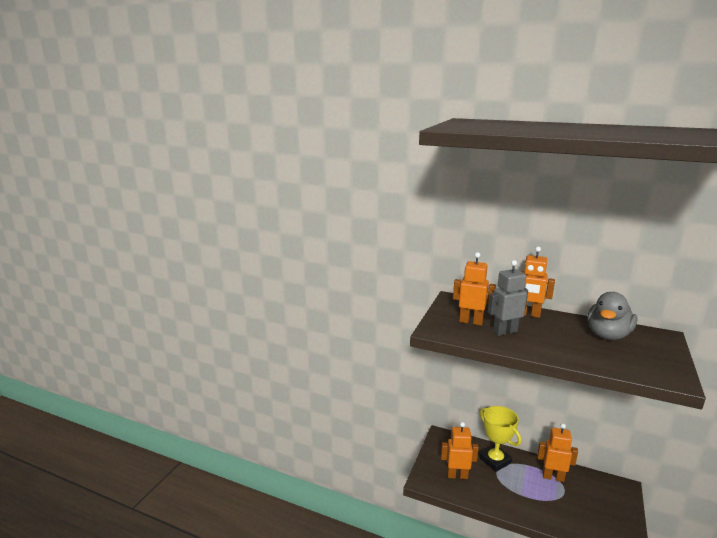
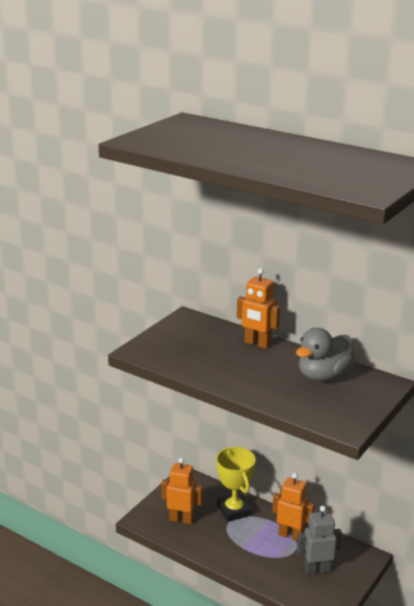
camera: 10 degrees right, 5 degrees up
(471, 321) = (185, 345): orange robot -> none
(505, 332) = (212, 360): grey robot -> grey robot (317, 570)

